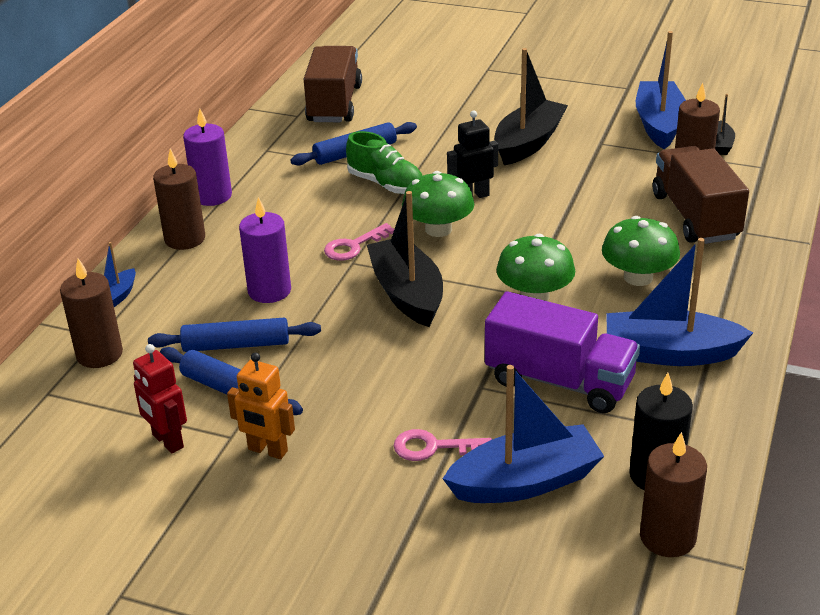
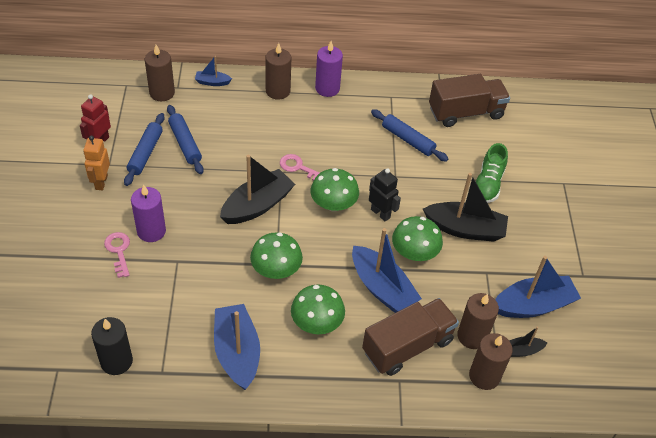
camera: 65 degrees right, 15 degrees up
(269, 291) = (239, 142): purple candle -> purple candle (151, 231)
(386, 184) = (375, 165): green shoe -> green shoe (488, 184)
(525, 482) = (99, 299): blue boat -> blue boat (382, 288)
(550, 184) = (414, 252): none -> green mushroom
(559, 381) = (192, 298): purple truck -> none
(667, 537) = (65, 374): brown candle -> brown candle (484, 376)

